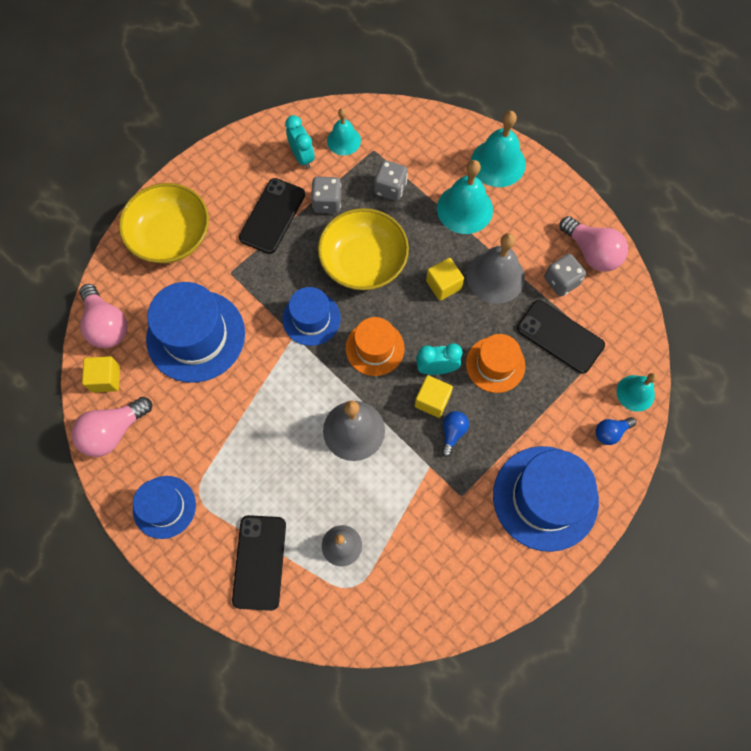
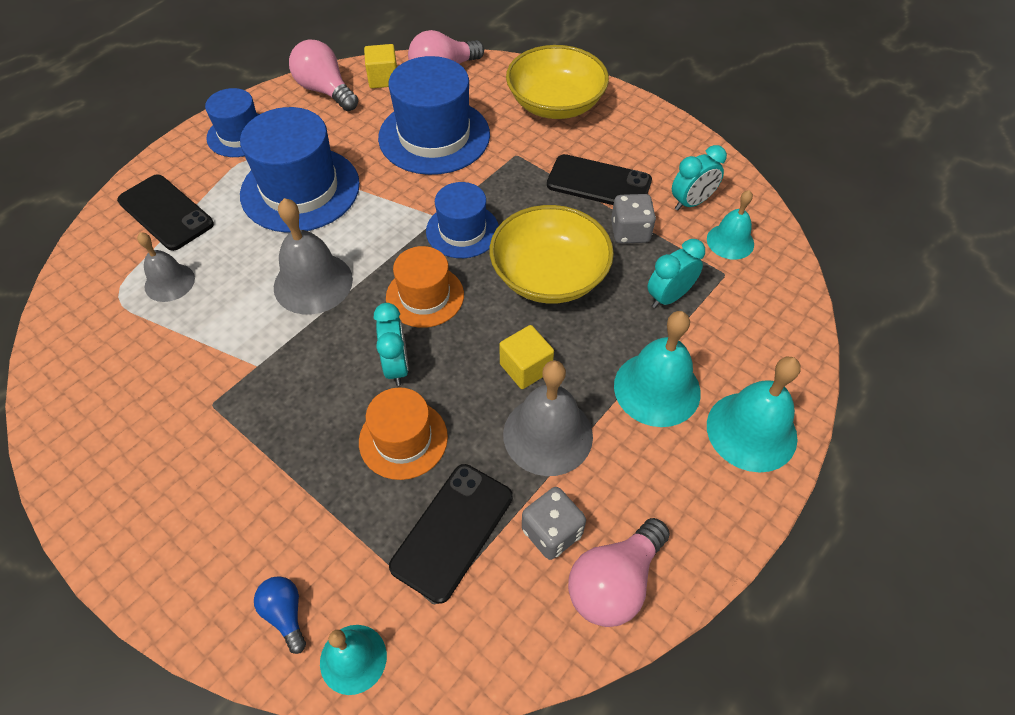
camera: 85 degrees right, 15 degrees down
(259, 562) = (166, 212): black phone -> black phone turned 45 degrees clockwise
(390, 188) = (669, 297): grey dice -> turquoise clock
(432, 400) = (349, 363): yellow cube -> none
(452, 433) = (301, 390): blue light bulb -> none
(545, 498) = (191, 513): blue hat -> blue hat (300, 189)

